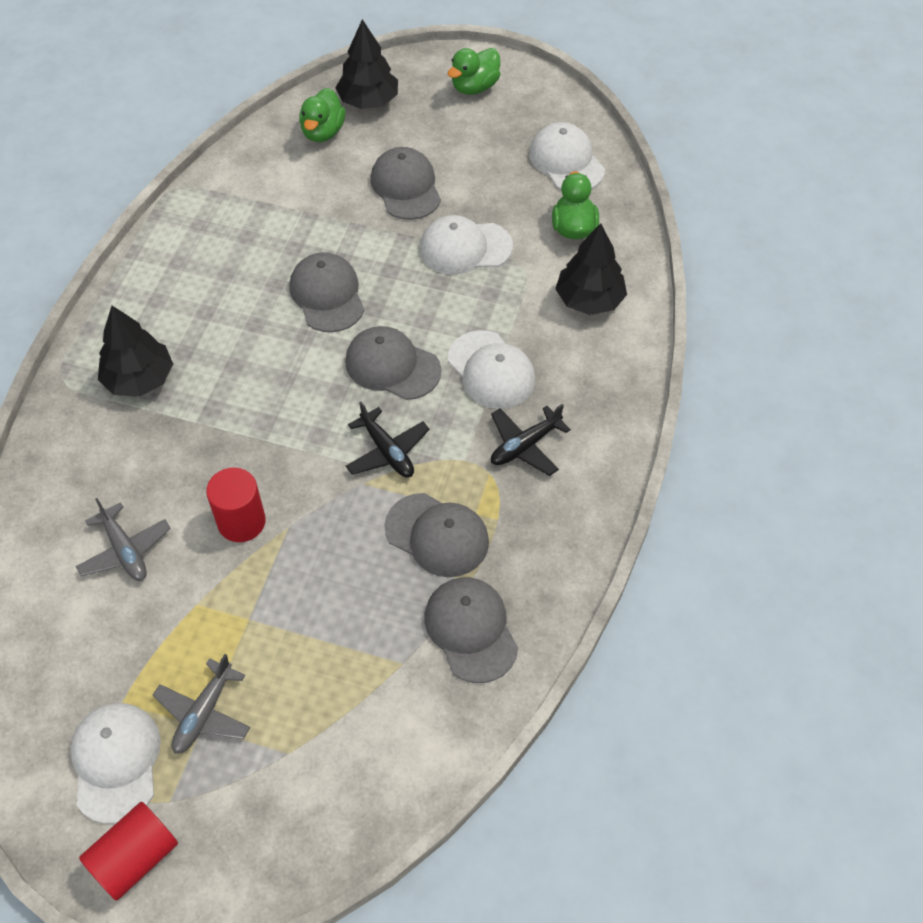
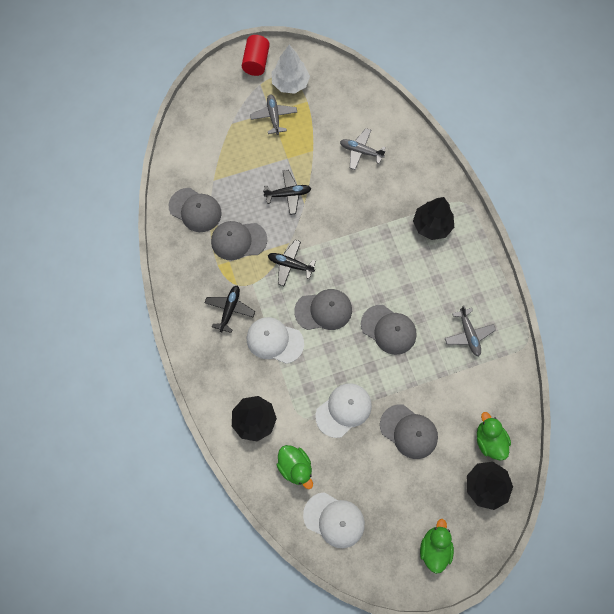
camera: 145 degrees right, 15 degrees up
(116, 762) = (290, 83): white cap -> white tree
(234, 233) = (468, 334): none -> grey plane
(241, 521) = (325, 193): red cylinder -> none
(300, 557) = (288, 194): none -> black plane

